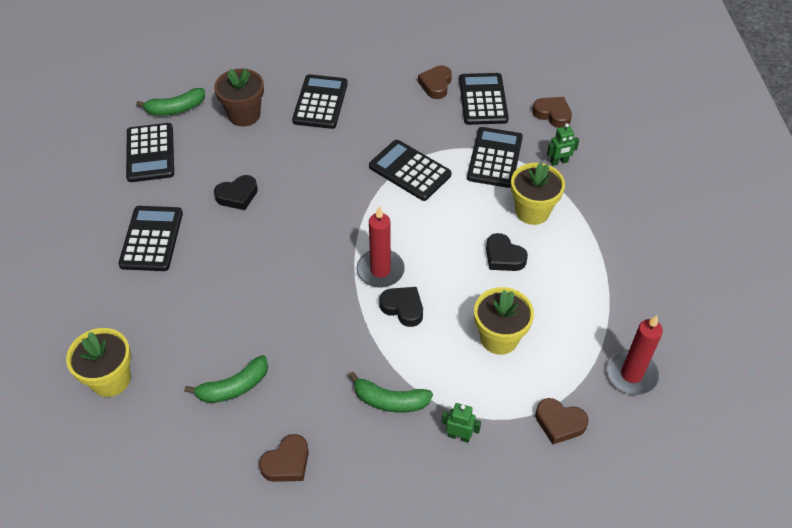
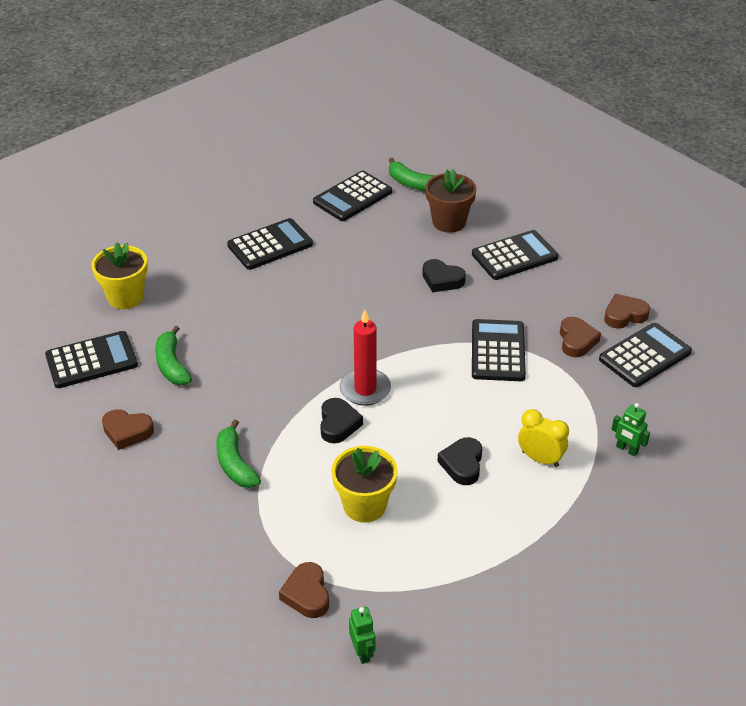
camera: 55 degrees right, 10 degrees down
(233, 387) = (172, 365): green banana -> green banana turned 45 degrees clockwise
(237, 195) = (359, 265): black heart -> black heart (442, 280)
(459, 436) = (235, 527): green robot -> green robot (362, 652)
(494, 158) = (578, 400): black calculator -> black calculator (91, 360)
(532, 211) = (540, 459): yellow flower pot -> yellow clock
(552, 114) = (686, 415): brown heart -> brown heart (576, 341)
(631, 374) = (410, 627): red candle -> none

